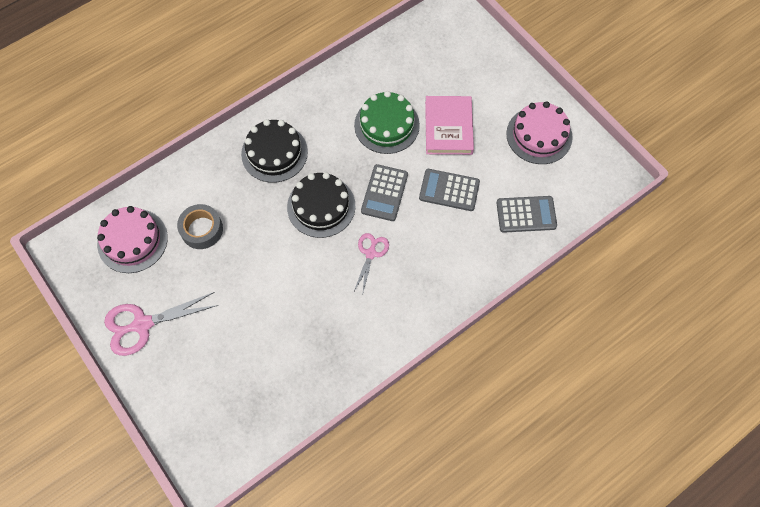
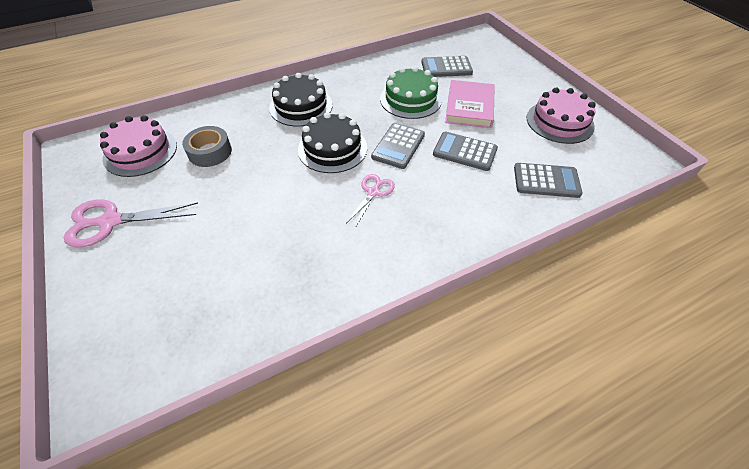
camera: 10 degrees right, 15 degrees down
(418, 69) = (446, 67): none -> grey calculator

